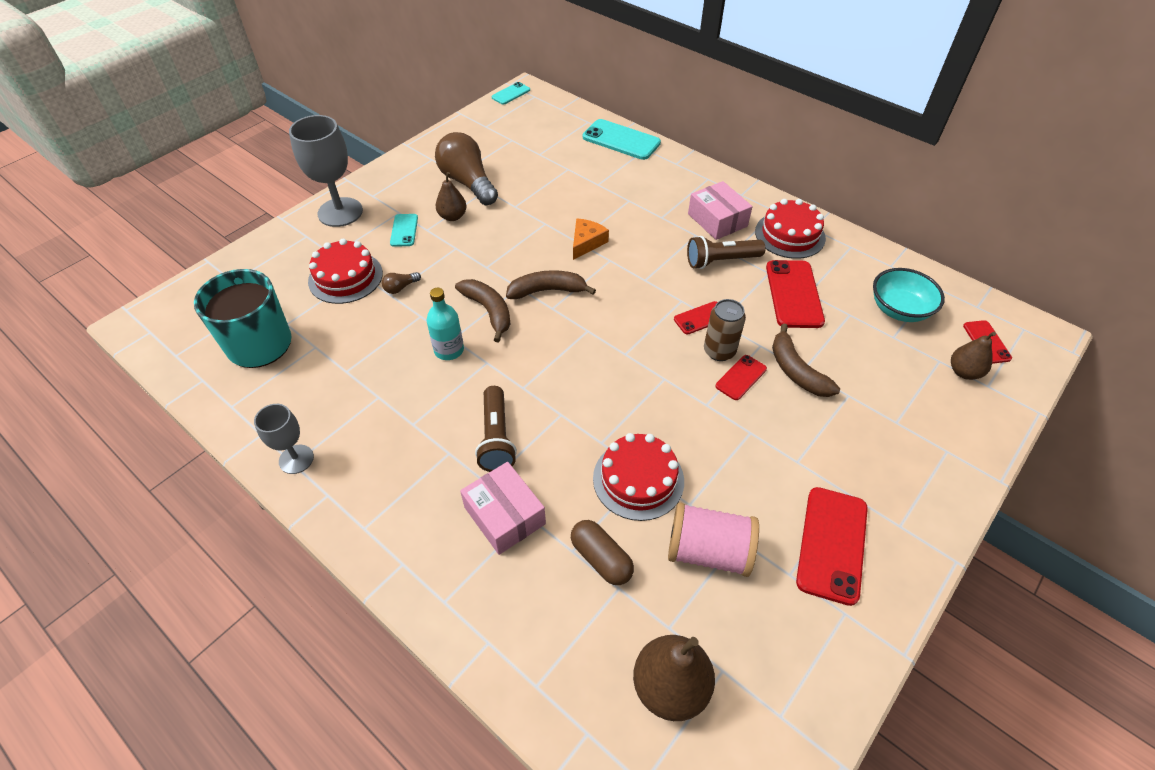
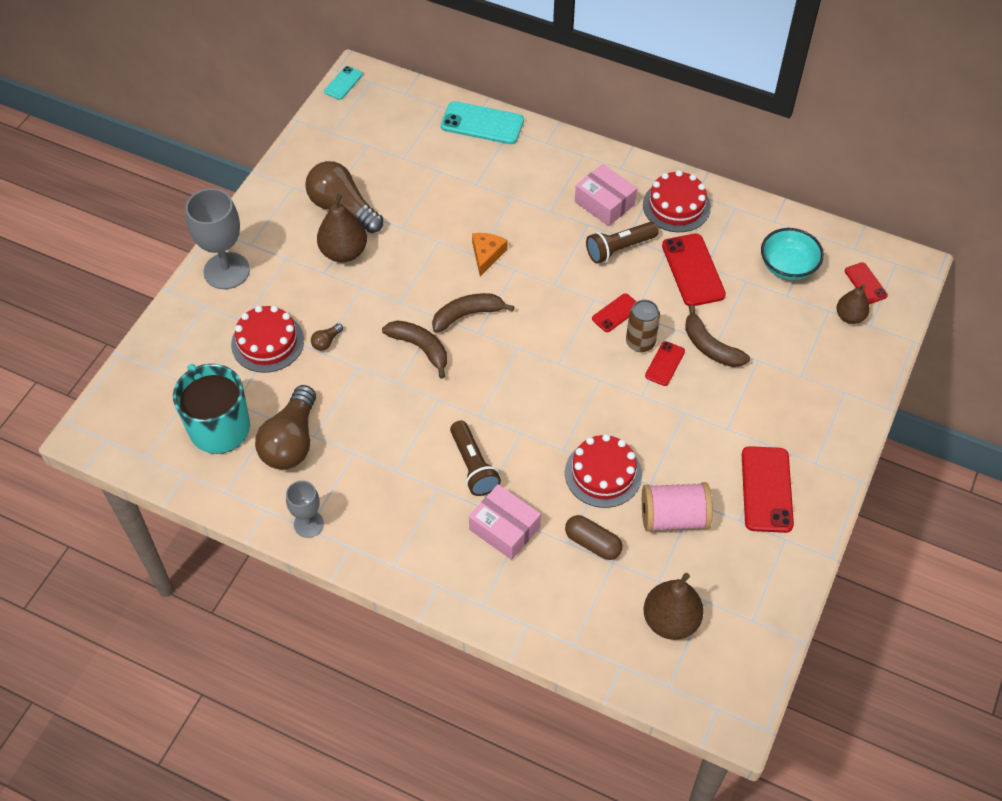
camera: 15 degrees left, 5 degrees up
(321, 371) = (291, 441): none -> brown light bulb
(404, 230) = (302, 278): turquoise phone -> none
(449, 350) = (399, 395): turquoise bottle -> none
(452, 216) = (344, 252): brown pear -> brown pear, size x1.59

